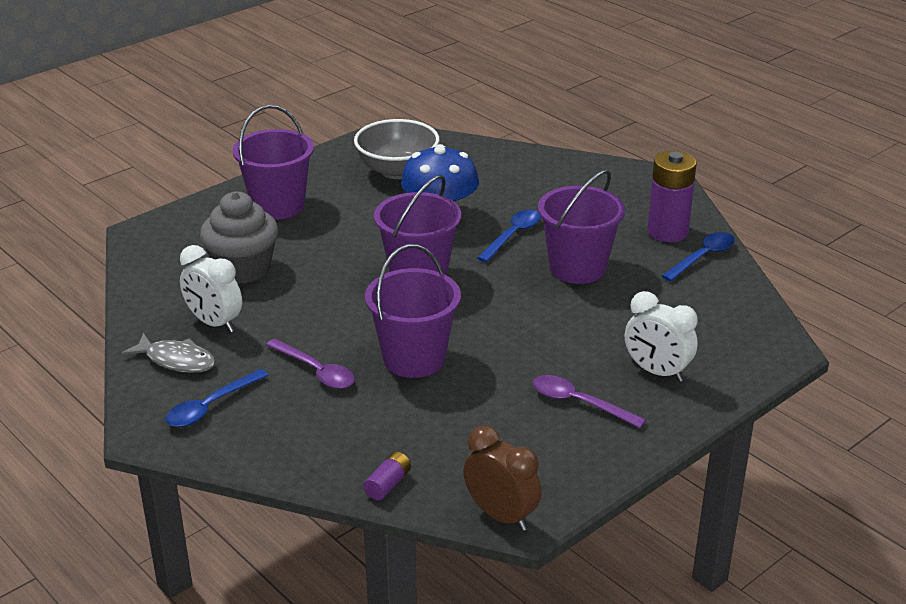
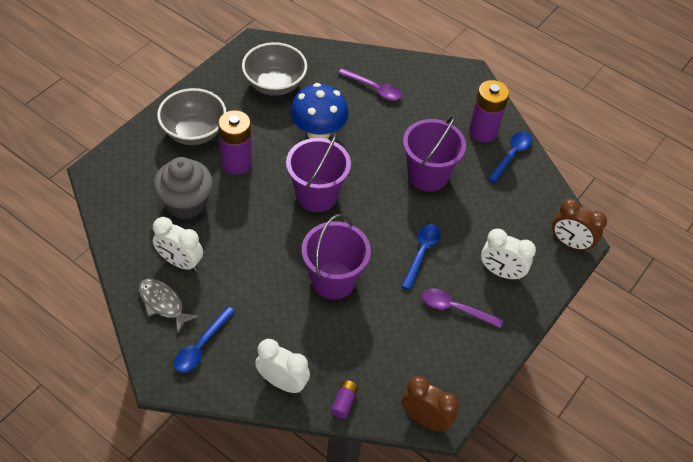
camera: 15 degrees left, 20 degrees up
(176, 360) = (163, 303): grey fish -> grey fish turned 150 degrees counterclockwise
(278, 206) = (194, 132): purple bucket -> grey bowl
(308, 454) = (282, 382): none -> white clock
(316, 371) = (267, 301): purple spoon -> purple spoon (374, 88)
(322, 237) = (236, 163): none -> purple battery
(513, 235) = (375, 147): blue spoon -> blue spoon (421, 253)
(767, 351) = (570, 243): none -> brown clock

